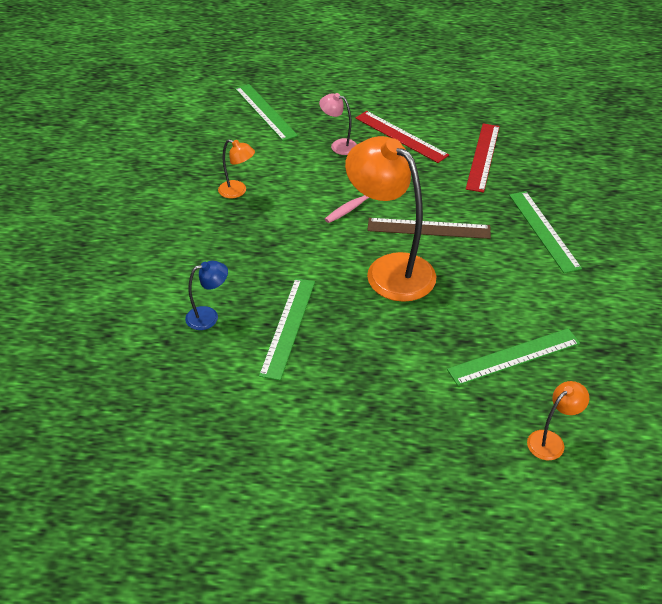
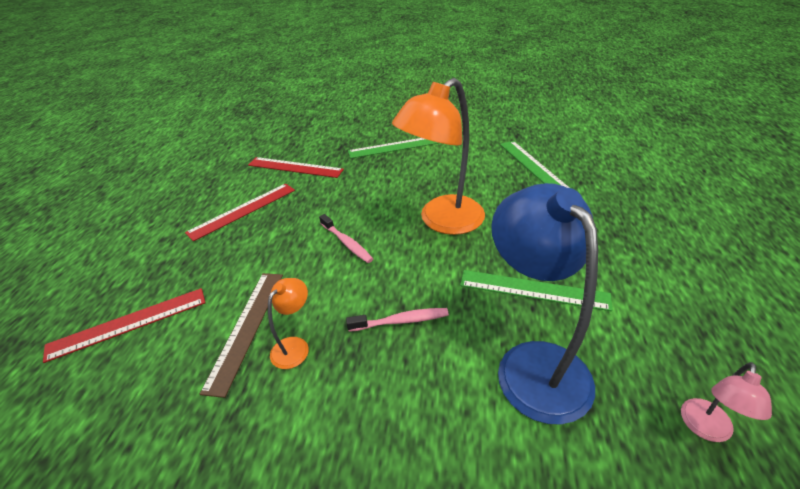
camera: 85 degrees left, 5 degrees down
(209, 316) = (533, 363): blue lamp -> blue lamp, size x2.22
(257, 244) = (401, 321): none -> pink toothbrush
(265, 112) = (128, 323): green ruler -> red ruler
(338, 145) = (237, 254): pink lamp -> pink lamp (705, 429)
(428, 228) = (387, 198): brown ruler -> brown ruler (246, 328)
(551, 441) = (606, 157): orange lamp -> none

